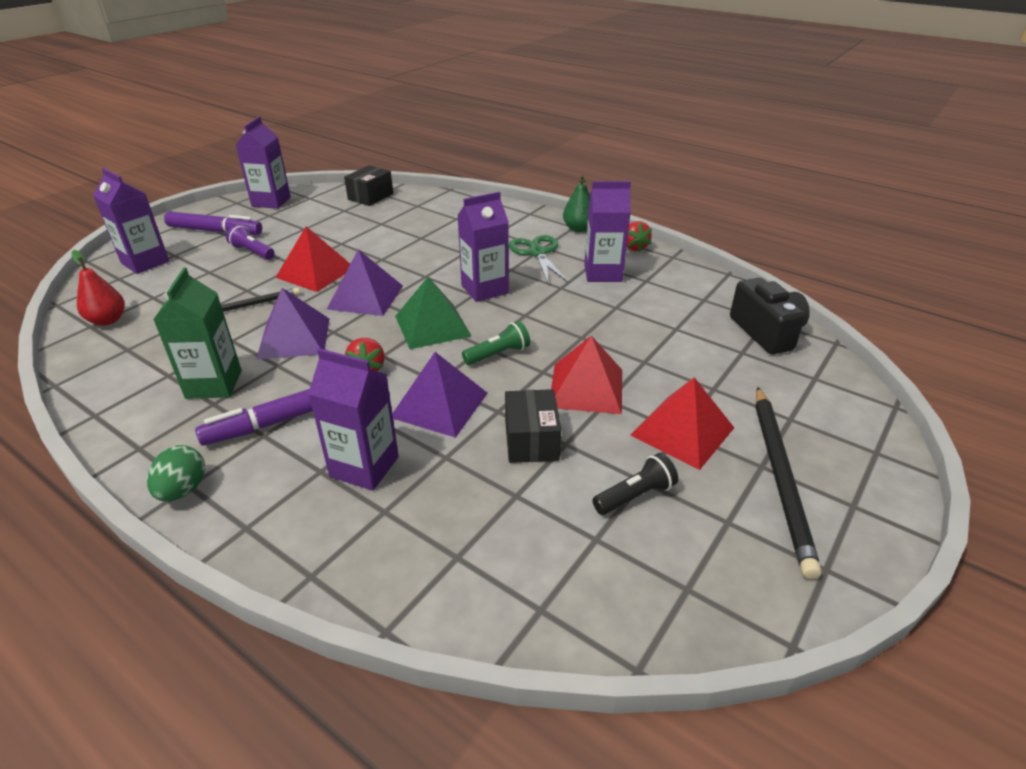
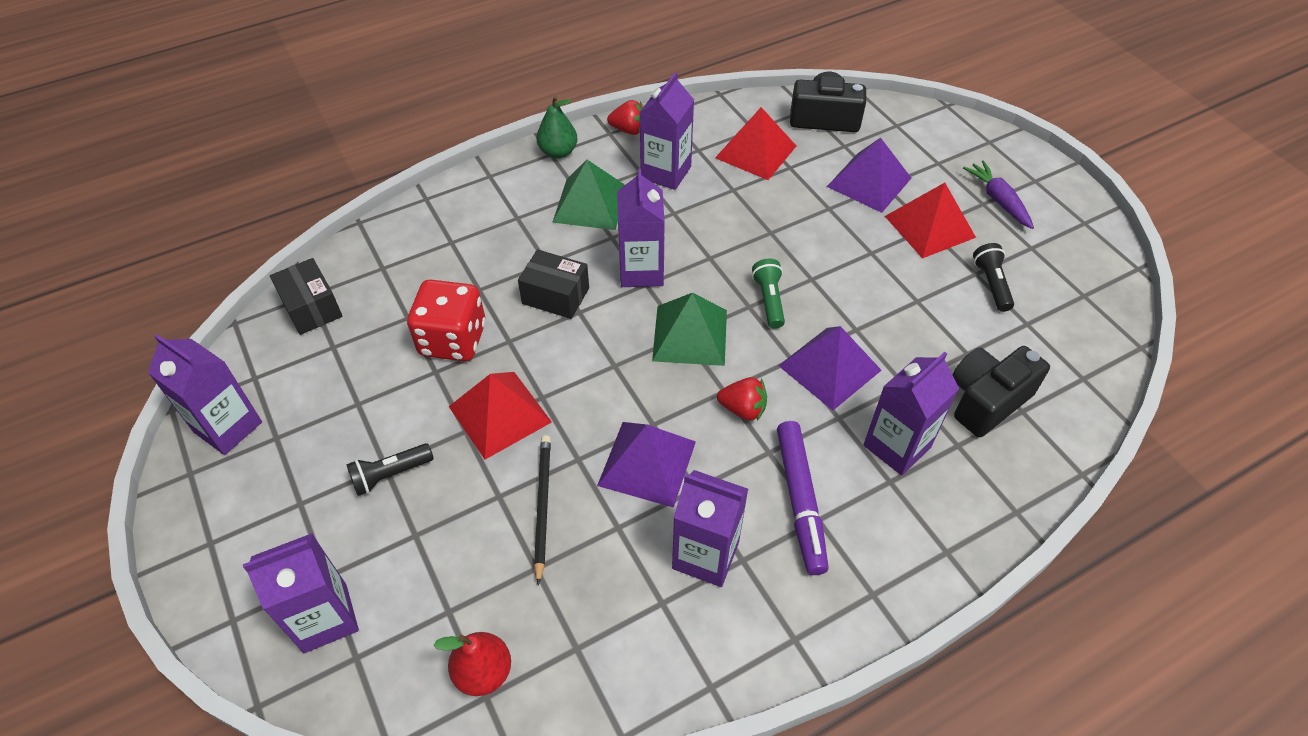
camera: 65 degrees left, 15 degrees up
(183, 490) = (879, 599): green egg -> none
(214, 384) = (705, 555): green carton -> purple carton
(215, 231) = (281, 514): purple marker -> none
(252, 252) = (390, 475): purple flashlight -> black flashlight
(365, 297) = (594, 377): purple pyramid -> purple pyramid (869, 182)
(370, 241) = (453, 340): none -> red dice
(456, 522) = (986, 400): none -> black camera
(531, 440) = (905, 320): black box -> black box (555, 296)
(537, 253) = (590, 204): green scissors -> green pyramid
(586, 388) = (850, 259): red pyramid -> red pyramid (756, 152)
(780, 477) = (998, 200): black pencil -> purple carrot

